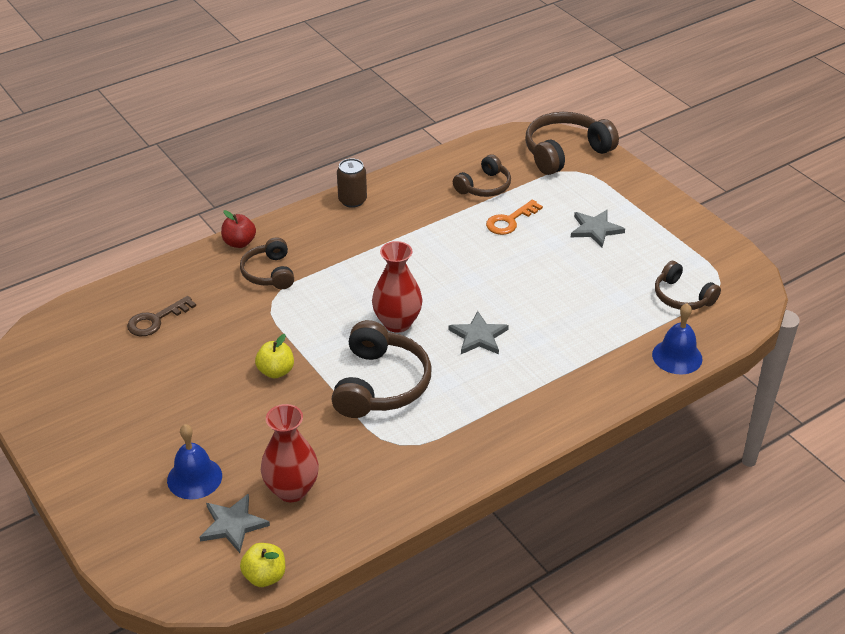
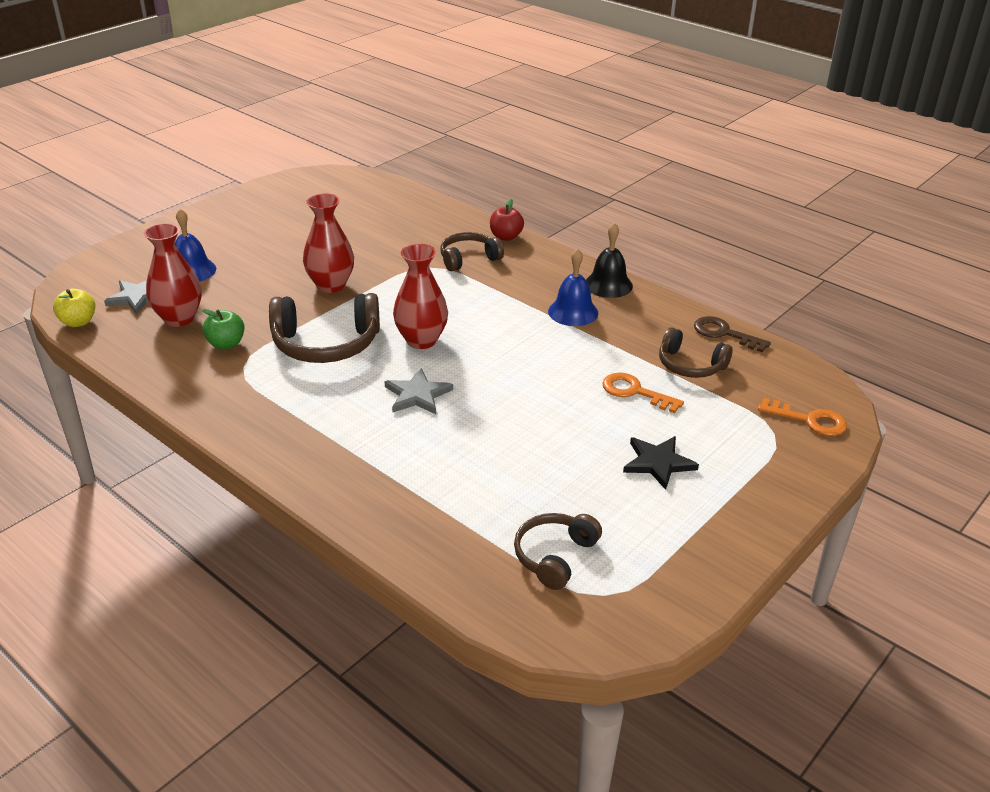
camera: 75 degrees right, 5 degrees down
(156, 320) = (382, 219): brown key -> brown key (724, 333)
(276, 371) = (331, 285): yellow apple -> red vase
(352, 200) = (608, 284): brown can -> black bell
(355, 455) = (226, 344): none -> green apple
(565, 152) = (809, 420): brown headphones -> orange key
(595, 229) = (658, 463): grey star -> black star
(677, 356) = (430, 560): blue bell -> blue bell (573, 312)

